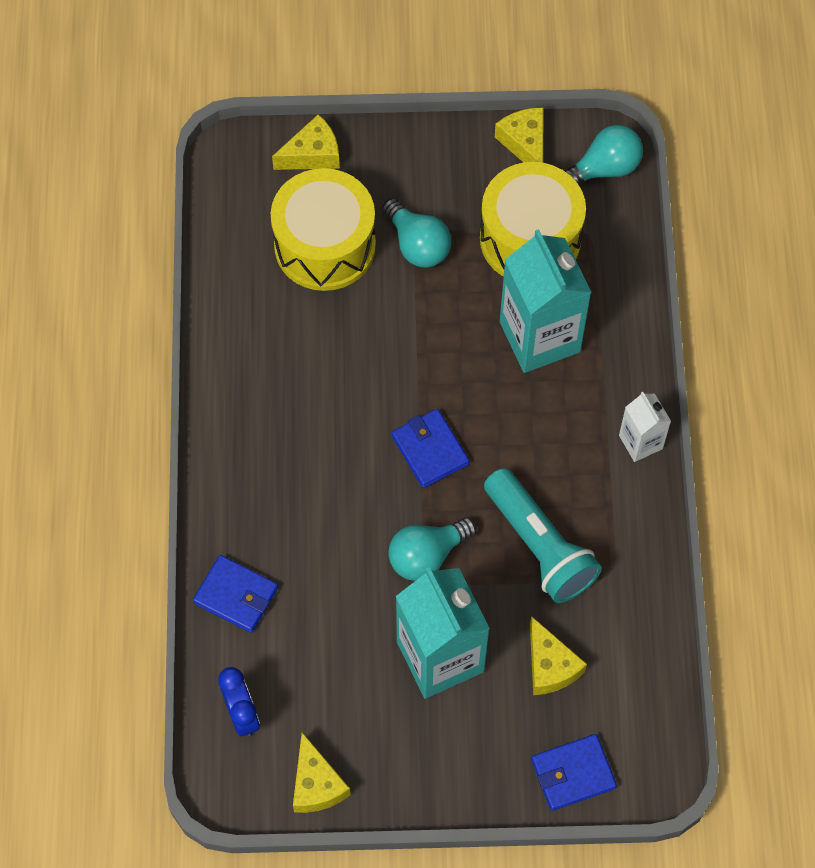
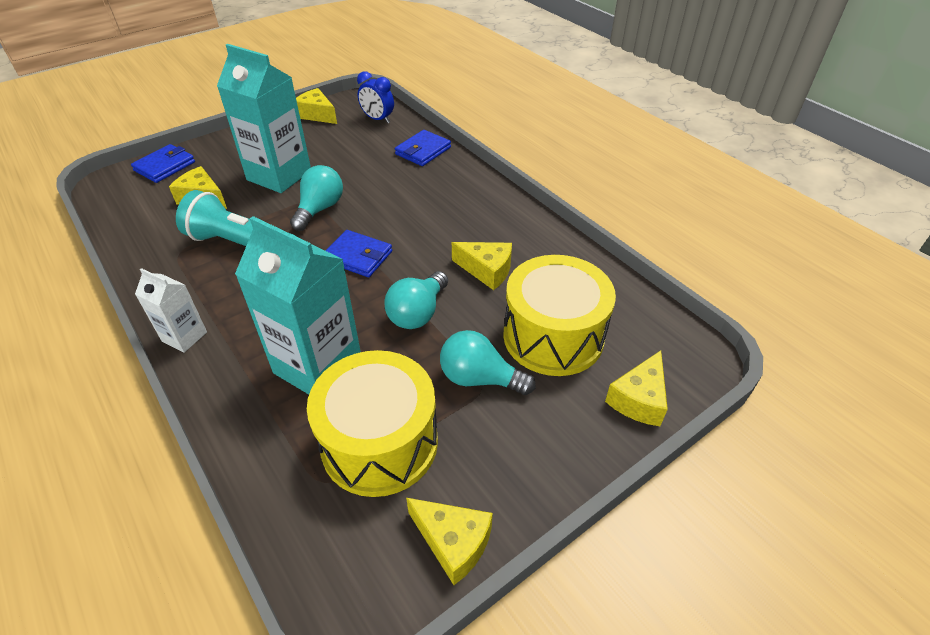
camera: 145 degrees right, 20 degrees down
(236, 595) = (423, 151): blue wallet -> blue wallet turned 45 degrees counterclockwise
(319, 351) = (487, 270): none -> yellow cheese
(604, 168) = (343, 571): turquoise light bulb -> turquoise light bulb (418, 313)

